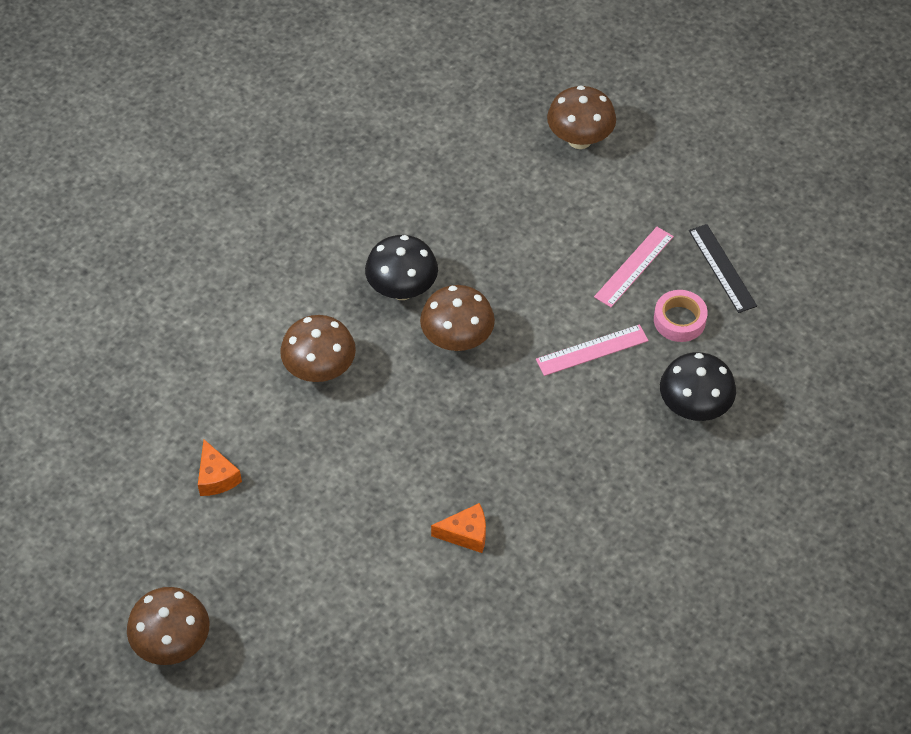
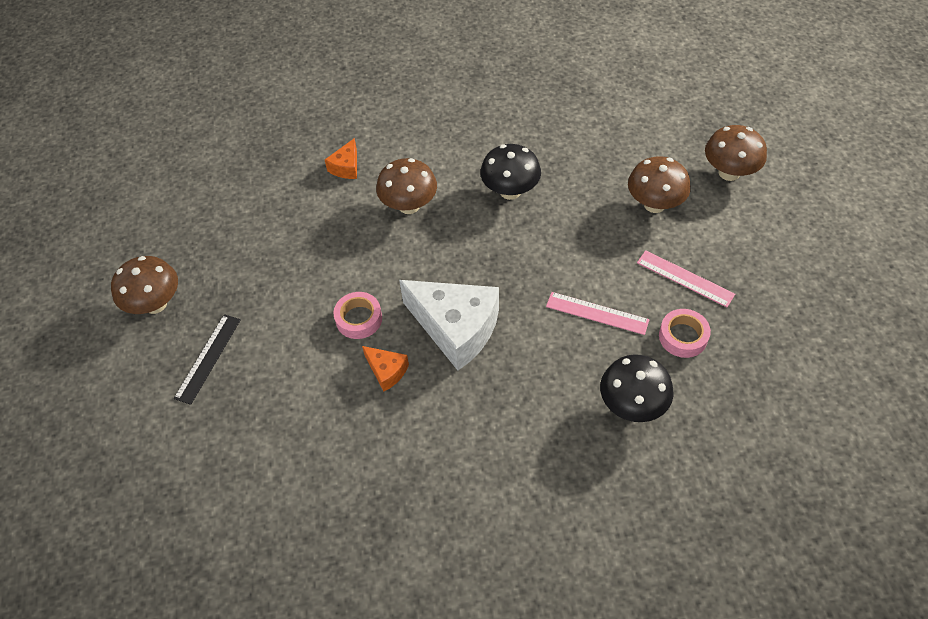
camera: 45 degrees right, 0 degrees up
(216, 477) = (284, 226): orange cheese -> orange cheese (346, 167)
(390, 508) = (359, 319): none -> pink tape
(457, 340) = (512, 244): brown mushroom -> brown mushroom (654, 204)
(486, 452) = (456, 328): none -> white cheese
(634, 266) = (685, 278): pink ruler -> pink ruler turned 45 degrees clockwise
(722, 268) = (753, 323): black ruler -> black ruler (208, 358)

